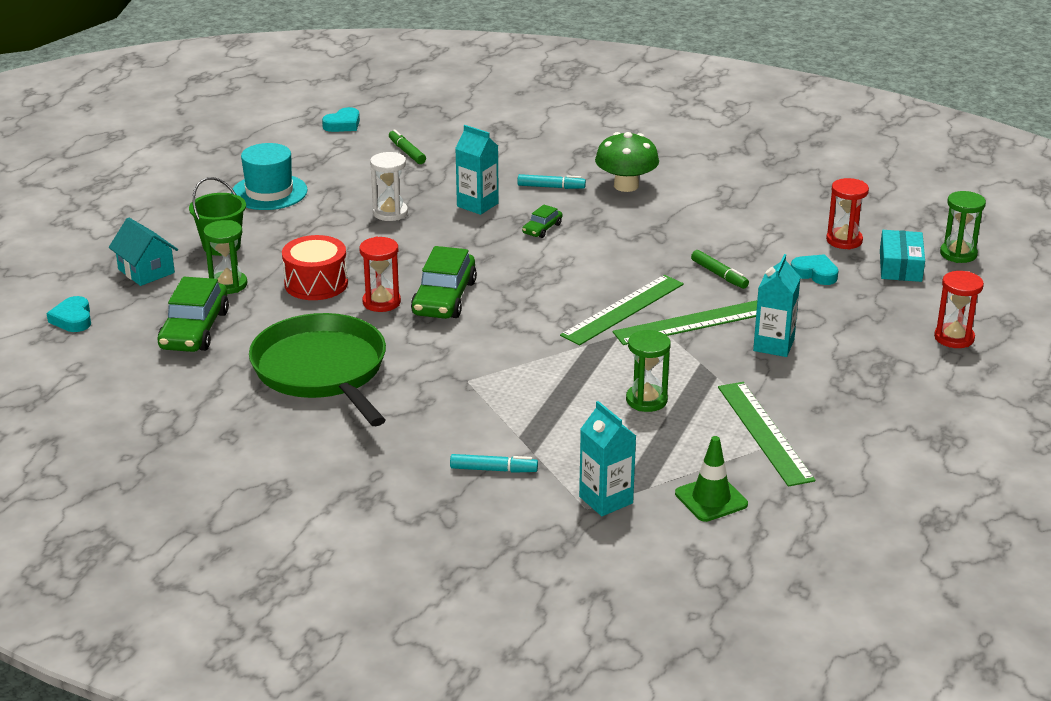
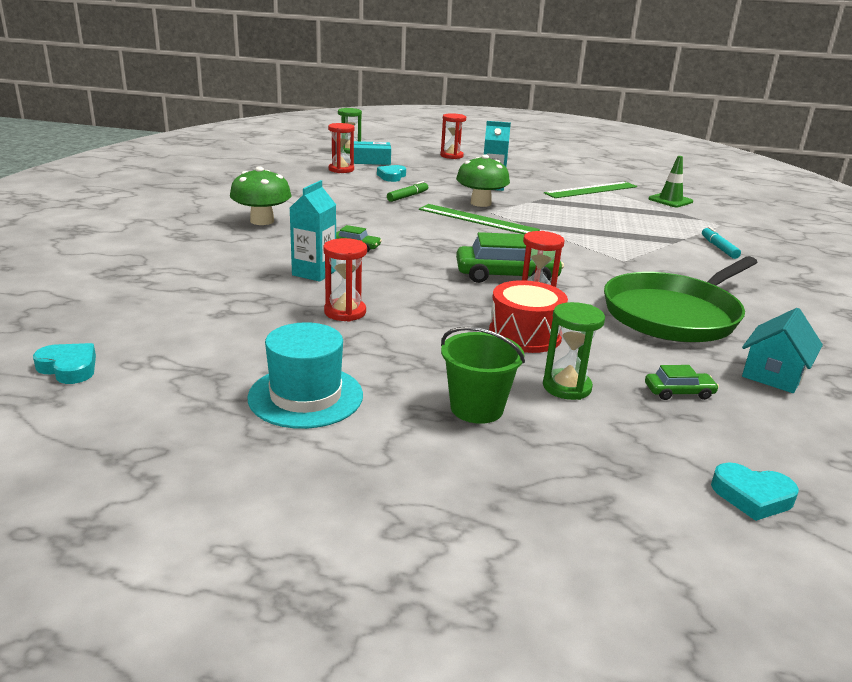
camera: 105 degrees left, 5 degrees down
(73, 319) = (752, 496): turquoise heart -> turquoise heart turned 45 degrees clockwise
(146, 271) = (581, 458): turquoise house -> turquoise house (773, 374)
(194, 330) = (679, 392): green car -> green car, size x0.50
(390, 213) = (345, 312): white hourglass -> red hourglass
(407, 152) = (176, 316): green marker -> none
(551, 187) = (268, 246): turquoise marker -> none
(606, 500) = (706, 221): turquoise carton -> none
(646, 400) = (588, 213): green hourglass -> none
(691, 323) = (480, 203): green ruler -> green mushroom

